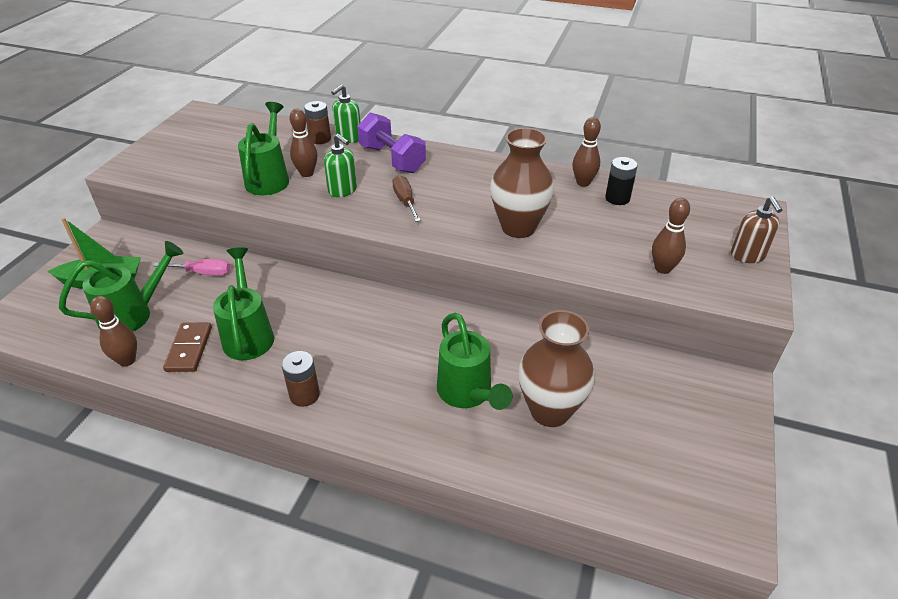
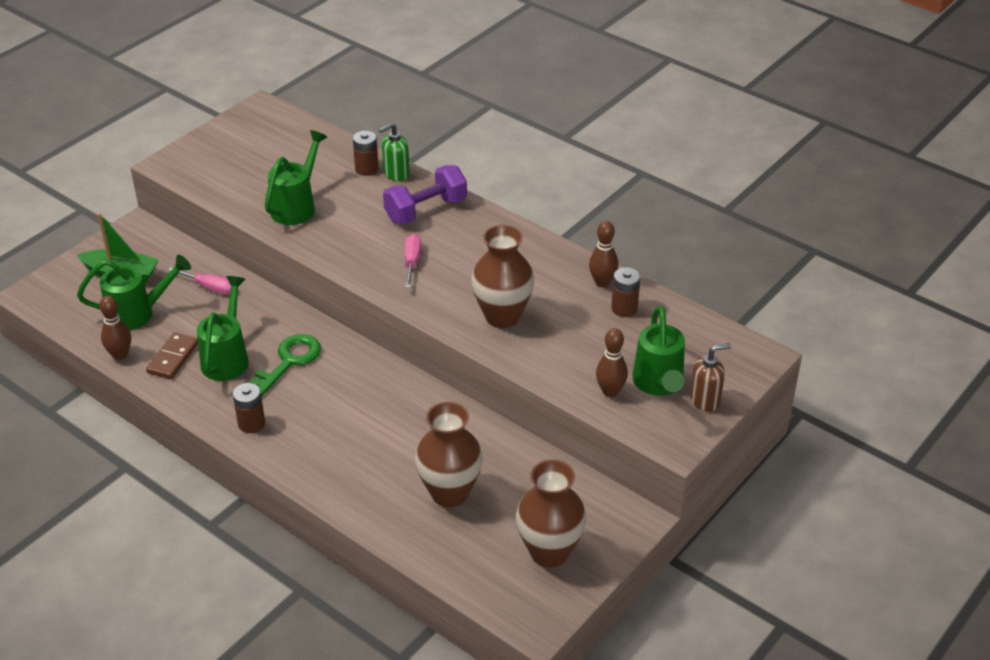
camera: 20 degrees right, 0 degrees up
(307, 173) = (334, 208): brown bowling pin -> none
(315, 323) = (288, 362): none -> green key
(343, 190) = (359, 236): green soap dispenser -> none
(392, 159) = (425, 210): purple dumbbell -> purple dumbbell turned 75 degrees clockwise
(405, 201) = (412, 262): brown screwdriver -> pink screwdriver
(468, 394) = (388, 460): green watering can -> green watering can (659, 384)
(617, 198) = (624, 308): black battery -> brown battery
(687, 444) = (549, 552): none -> brown vase
(747, 255) = (705, 400): brown soap dispenser -> brown soap dispenser turned 120 degrees counterclockwise

